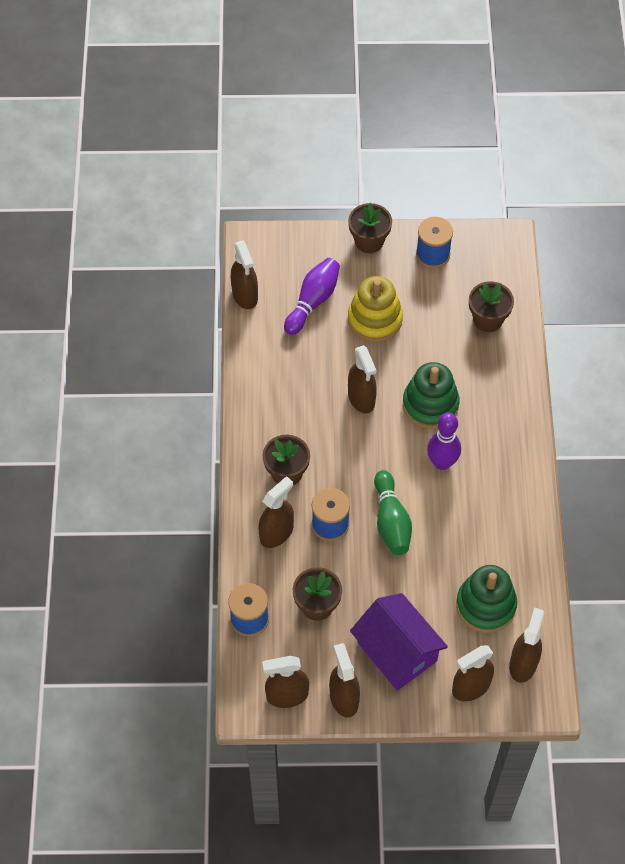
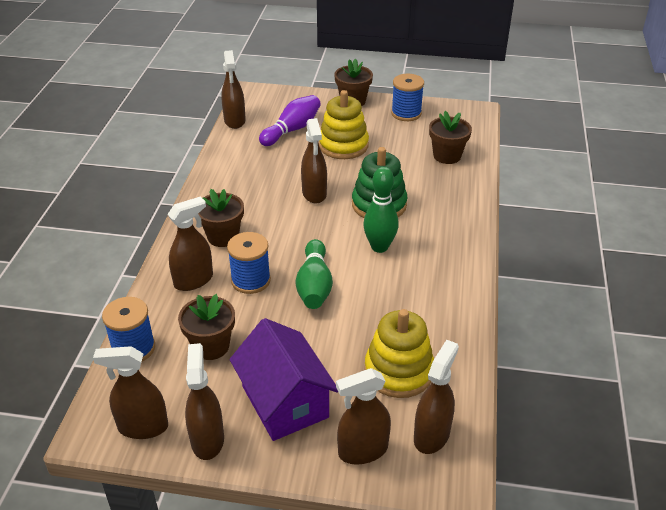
camera: 10 degrees right, 20 degrees down
(442, 462) = (379, 247): purple bowling pin -> green bowling pin
(486, 605) = (398, 371): green stacking toy -> yellow stacking toy

